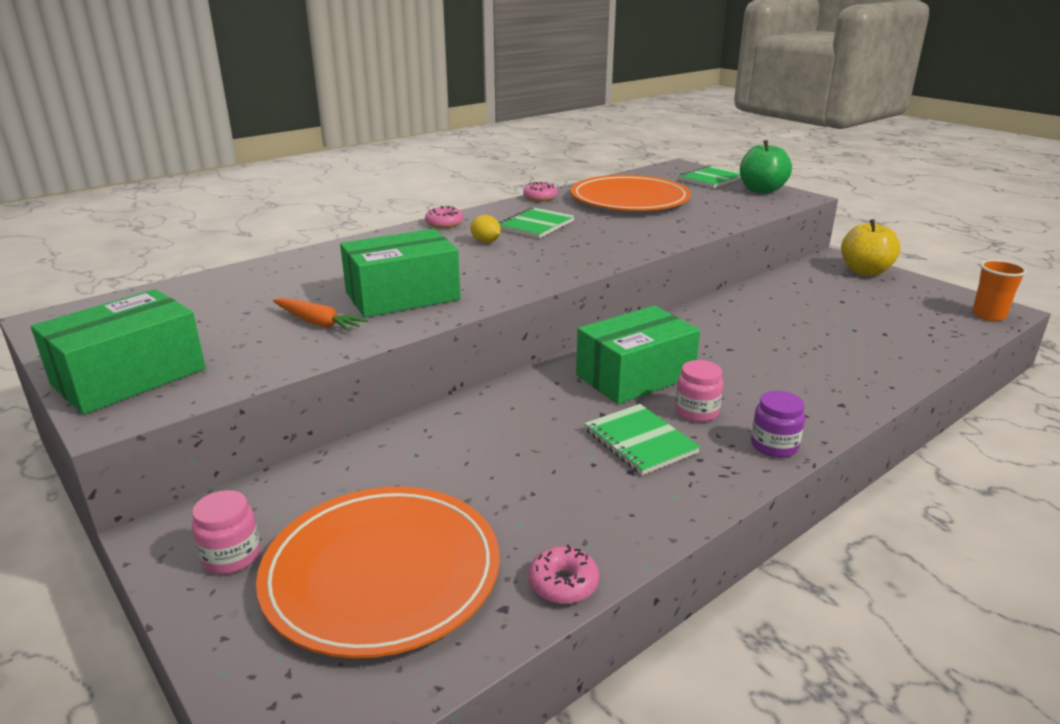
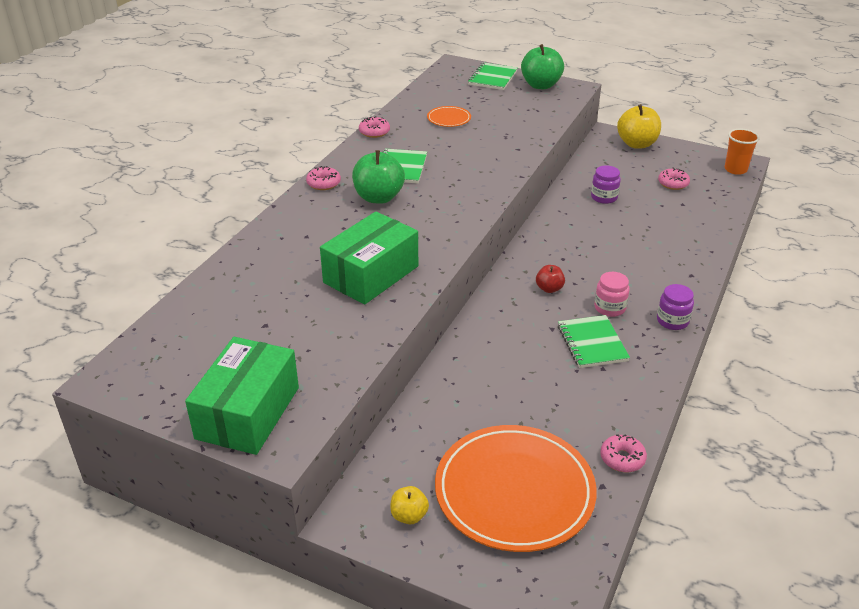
camera: 25 degrees left, 10 degrees up
(231, 556) = (409, 516): pink jar -> yellow apple
(318, 323) = (335, 320): orange carrot -> none
(485, 242) = (378, 197): yellow lemon -> green apple
(629, 199) = (449, 119): orange plate -> orange plate, size x0.42
(635, 376) = (549, 289): green box -> red apple
(640, 441) = (592, 343): green notebook -> green notebook turned 45 degrees clockwise
(781, 309) = (604, 197): none -> purple jar
(886, 313) = (673, 183): none -> pink donut

